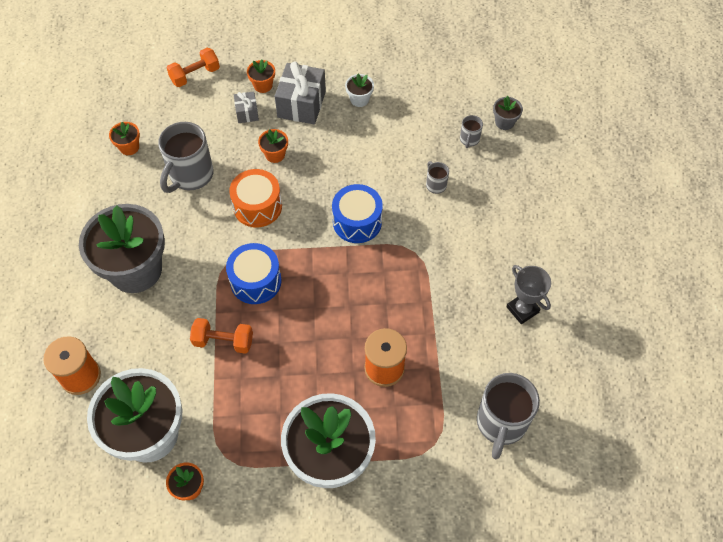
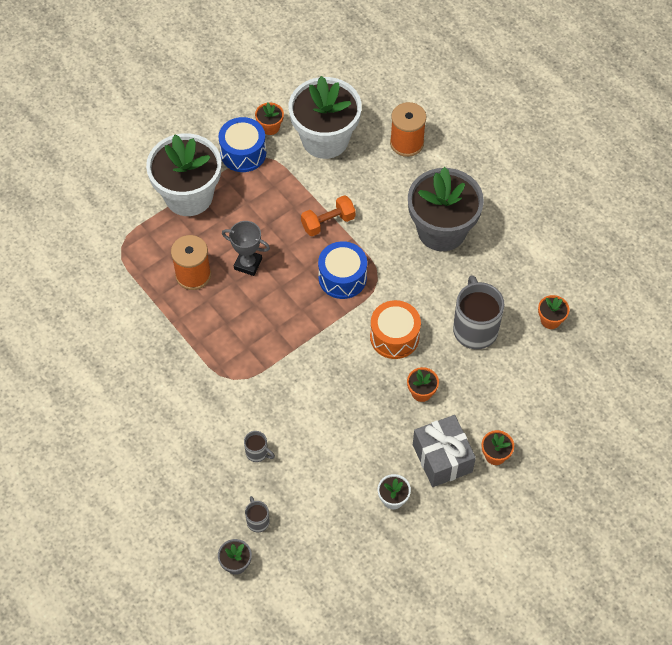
camera: 145 degrees right, 0 degrees up
(195, 75) = (567, 425): orange dumbbell -> none
(247, 113) = (483, 417): grey gift -> none
(357, 222) = (300, 375): blue drum -> blue drum (243, 153)
(501, 423) = (80, 288): grey mug -> none
(522, 309) = (112, 384): grey trophy -> grey trophy (248, 264)

